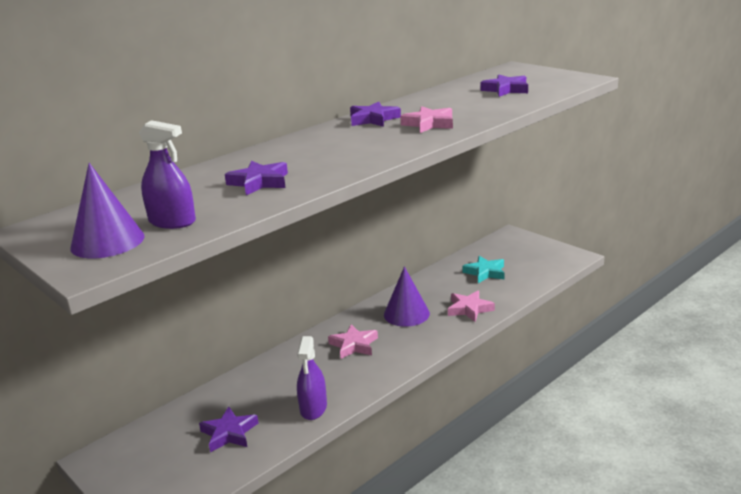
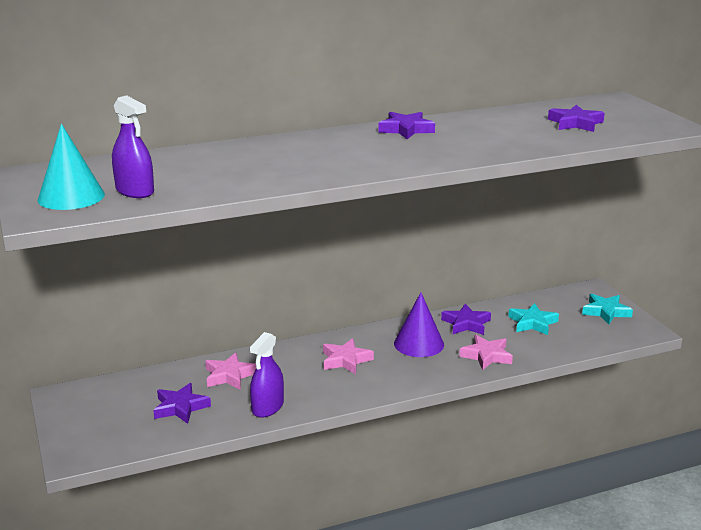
camera: 20 degrees right, 0 degrees up
(107, 242) = (71, 197): purple cone -> turquoise cone
(259, 182) = (239, 171): purple star -> purple star (466, 324)
(429, 124) = (453, 145): pink star -> pink star (229, 375)
(534, 249) = (606, 312): none -> turquoise star

